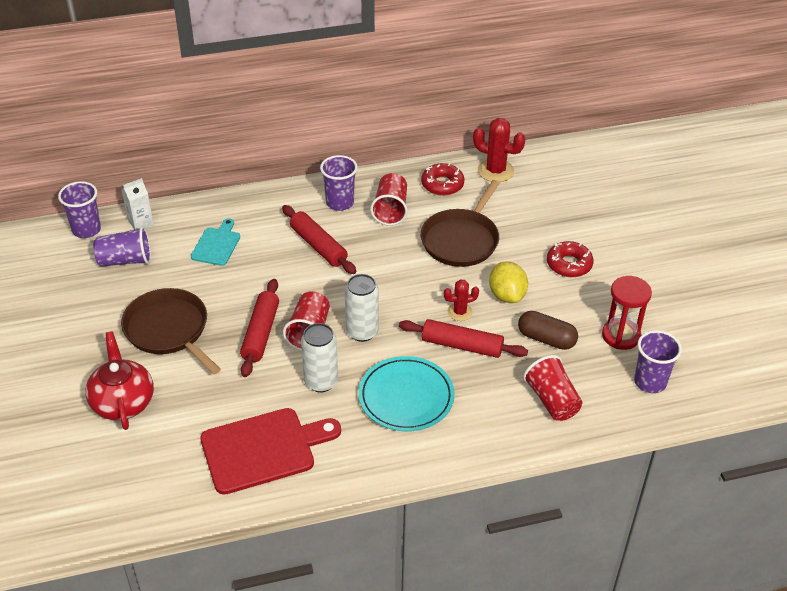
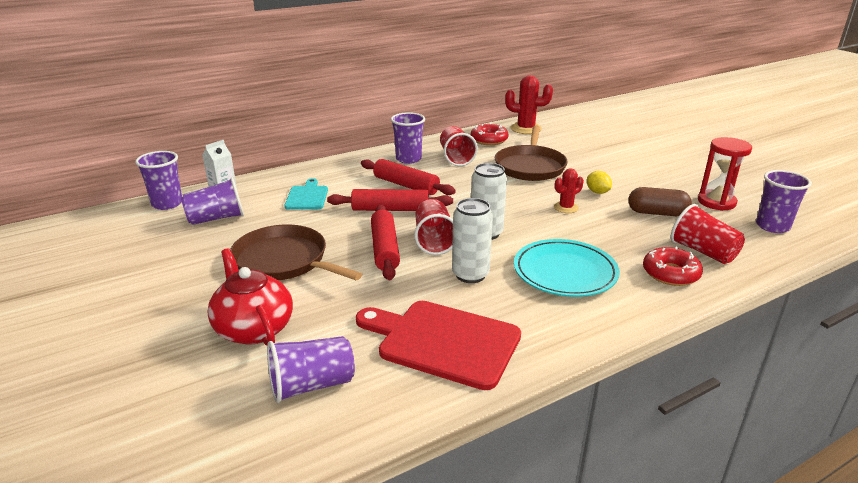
camera: 15 degrees left, 15 degrees down
(149, 467) = (311, 385): none -> purple cup
(263, 449) = (443, 342): red cutting board -> red cutting board turned 120 degrees counterclockwise
(462, 345) = (587, 228): red rolling pin -> red rolling pin (390, 209)
(507, 295) = (597, 192): yellow lemon -> yellow lemon, size x0.62
(569, 264) = (631, 168): red donut -> red donut (670, 273)

